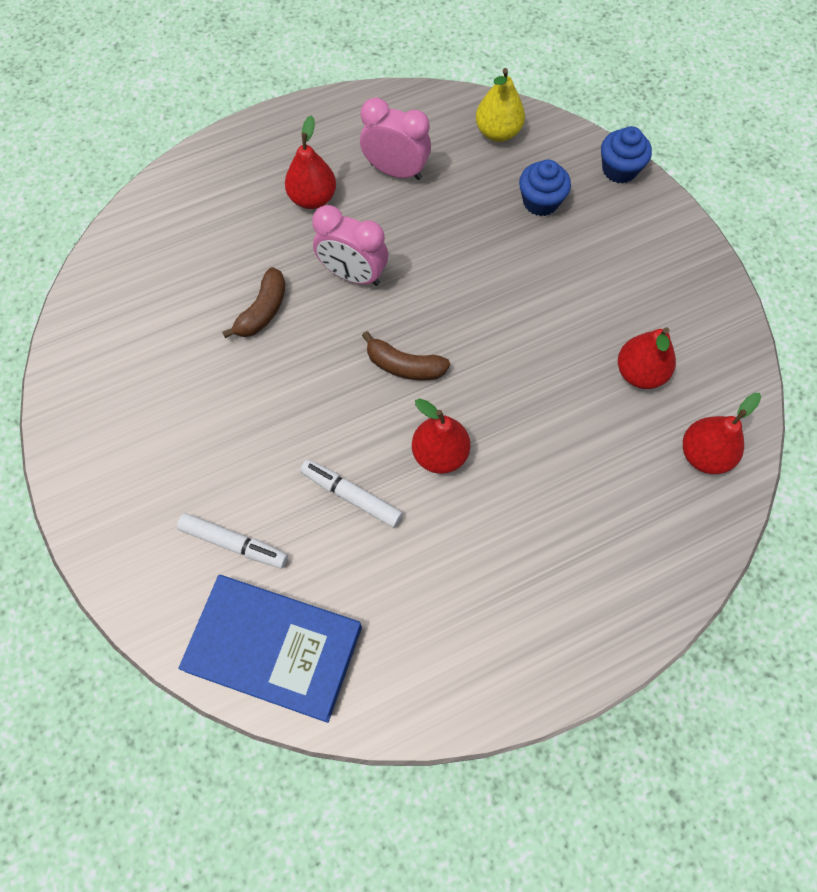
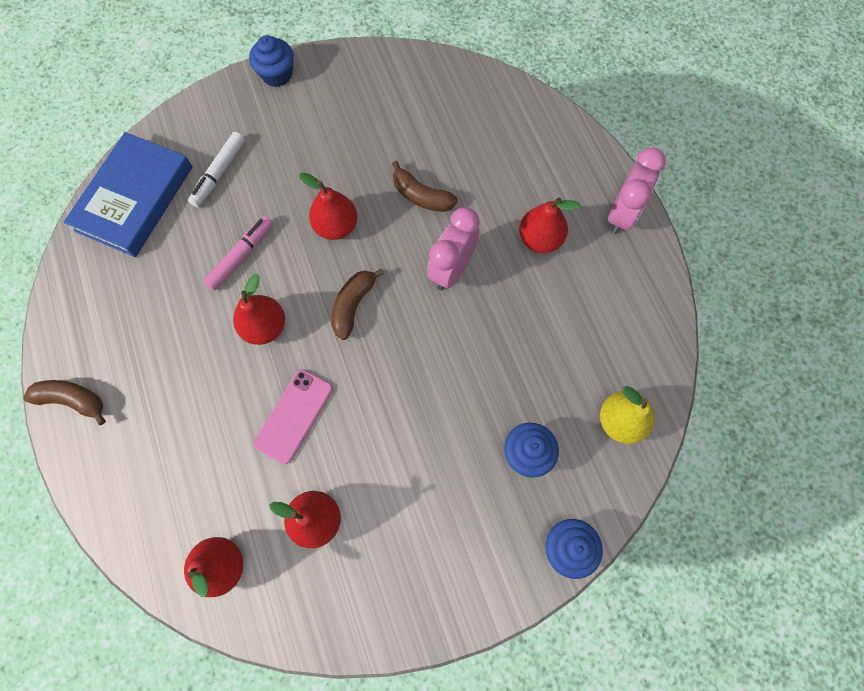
camera: 95 degrees right, 5 degrees up
(78, 495) = (277, 74): none -> blue cupcake
(306, 395) = (336, 226): none -> red pear
(351, 496) = (241, 256): white marker -> pink marker
(396, 171) = (570, 315): pink clock -> pink clock (622, 214)
(538, 409) = (294, 416): none -> pink phone
(559, 660) = (73, 400): none -> brown banana

